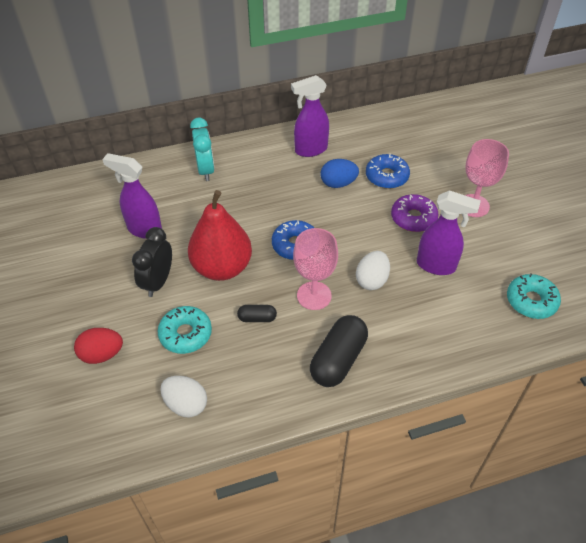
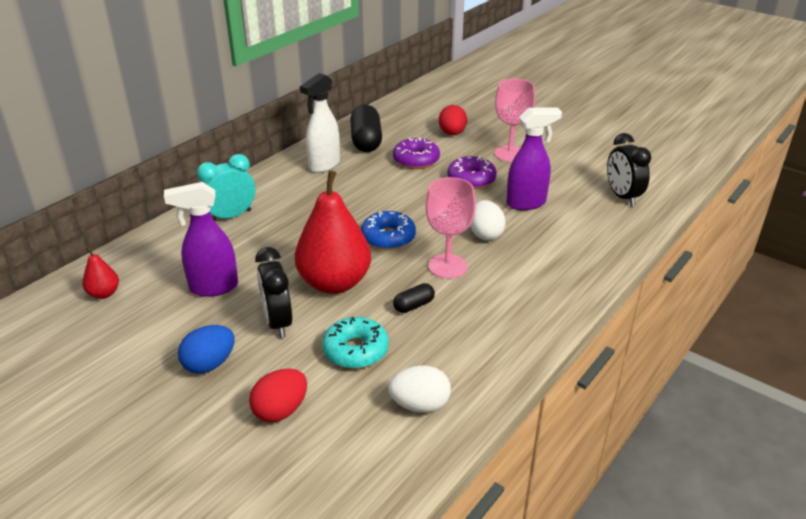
camera: 35 degrees left, 15 degrees down
(80, 200) = (104, 293): none -> red pear
(205, 170) = (231, 216): turquoise clock -> turquoise clock turned 75 degrees counterclockwise
(310, 150) = (324, 165): purple spray bottle -> white spray bottle
(338, 183) = (378, 180): blue egg -> blue egg (209, 364)
(338, 360) = (521, 301): black capsule -> black capsule (366, 141)
(386, 176) = (416, 160): blue donut -> purple donut
(444, 160) = (452, 133): none -> red egg
(531, 301) = (622, 196): turquoise donut -> black clock

